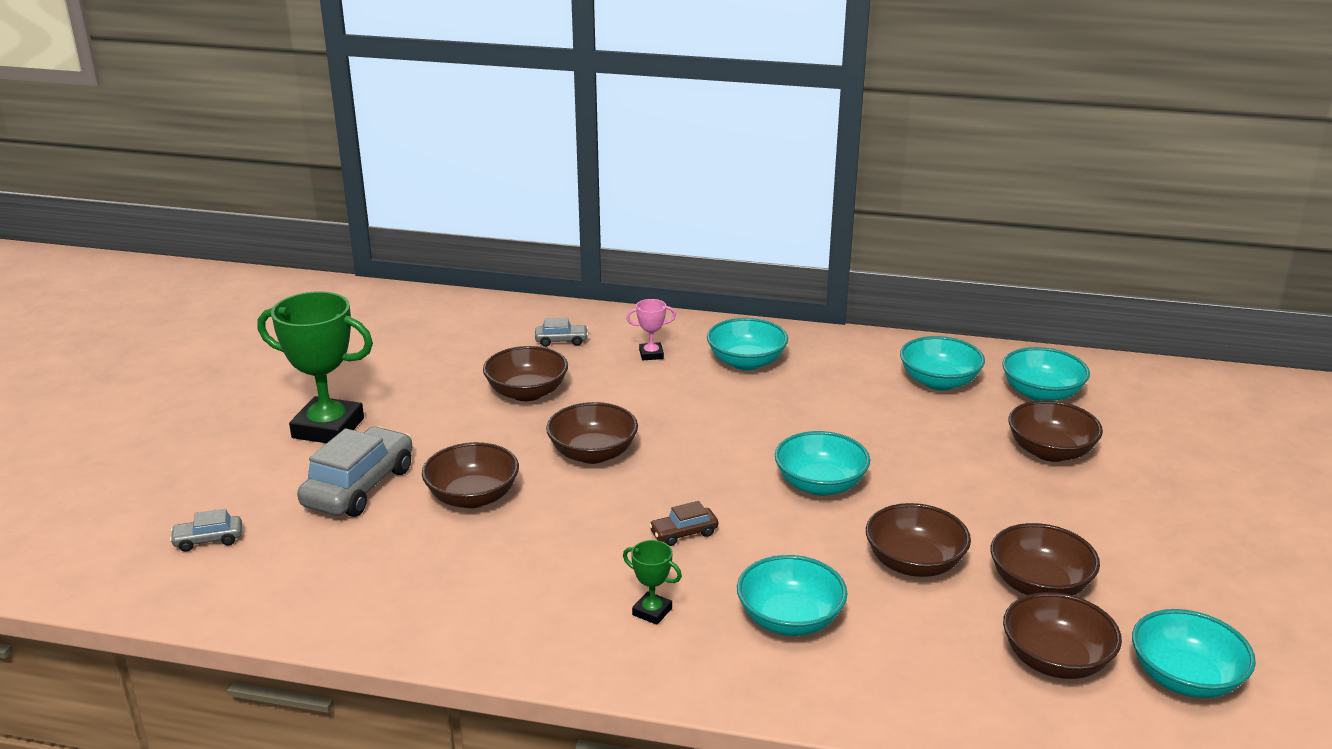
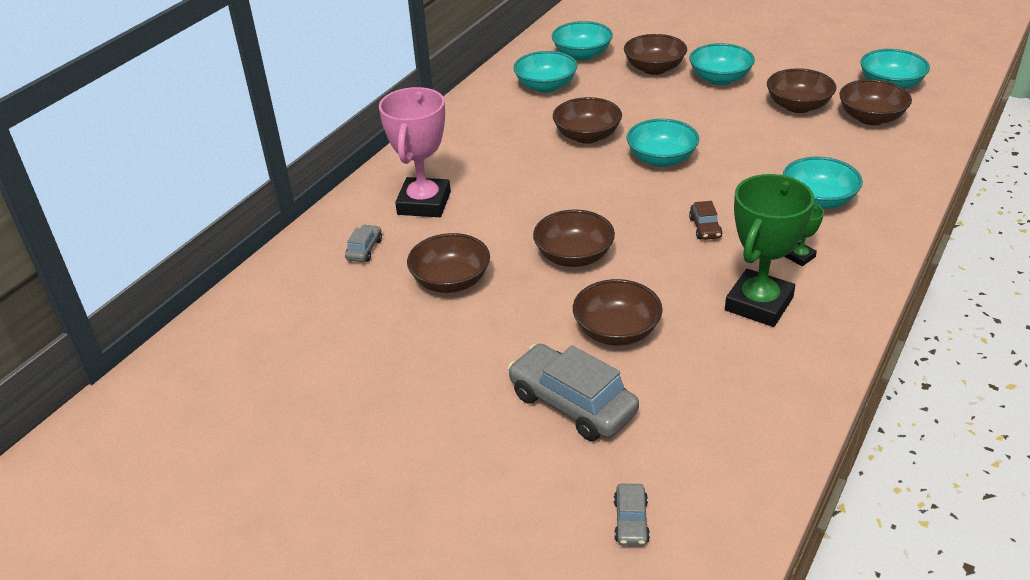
camera: 70 degrees left, 10 degrees up
(328, 428) = (449, 422): green trophy -> green trophy (759, 304)
(651, 354) = (424, 203): pink trophy -> pink trophy, size x2.22
(746, 362) = (467, 159): turquoise bowl -> turquoise bowl (720, 79)
(914, 563) = (766, 142): brown bowl -> brown bowl (587, 136)

